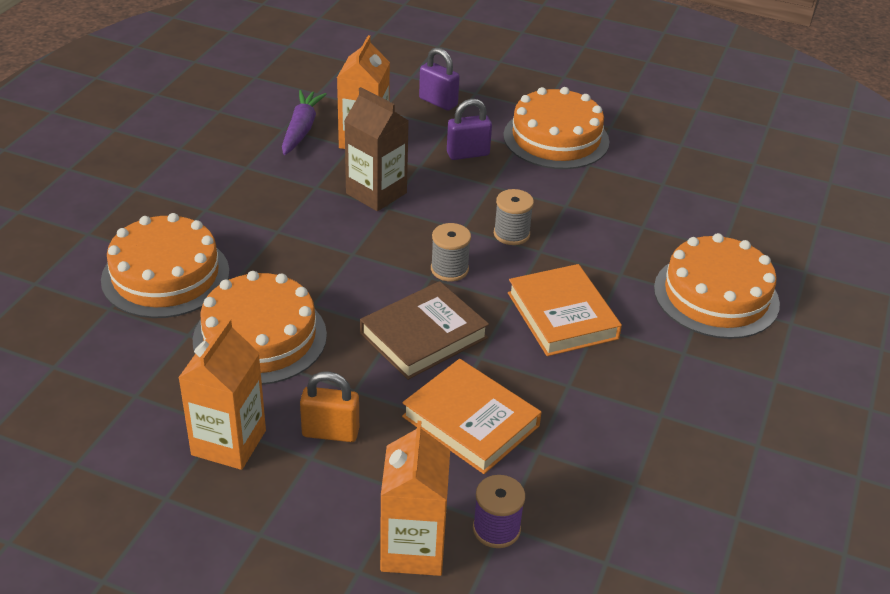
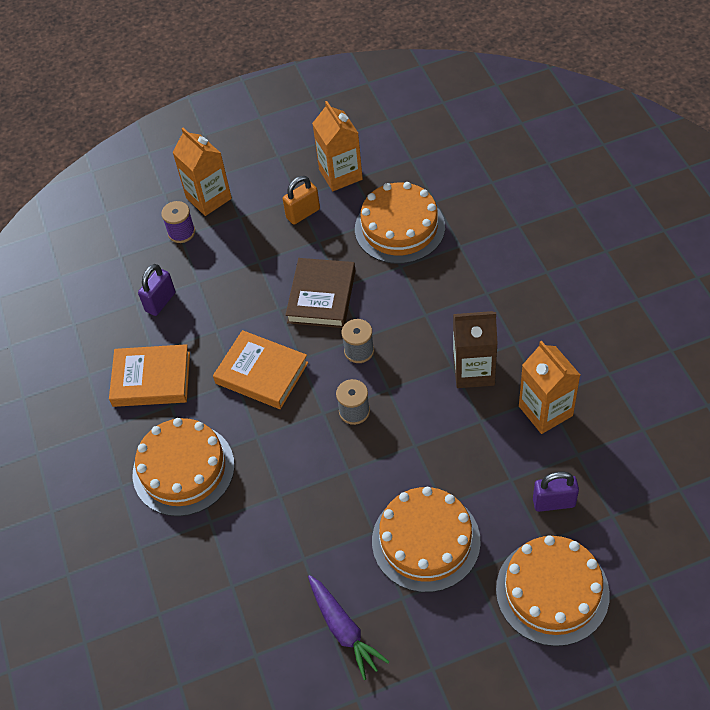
camera: 145 degrees right, 15 degrees up
(165, 275) = (496, 218): orange cake -> orange cake (552, 591)
(301, 129) = (597, 383): purple carrot -> purple carrot (344, 629)
(468, 154) = (464, 462): purple padlock -> purple padlock (160, 302)
(470, 421) = (245, 270): orange book -> orange book (151, 379)

